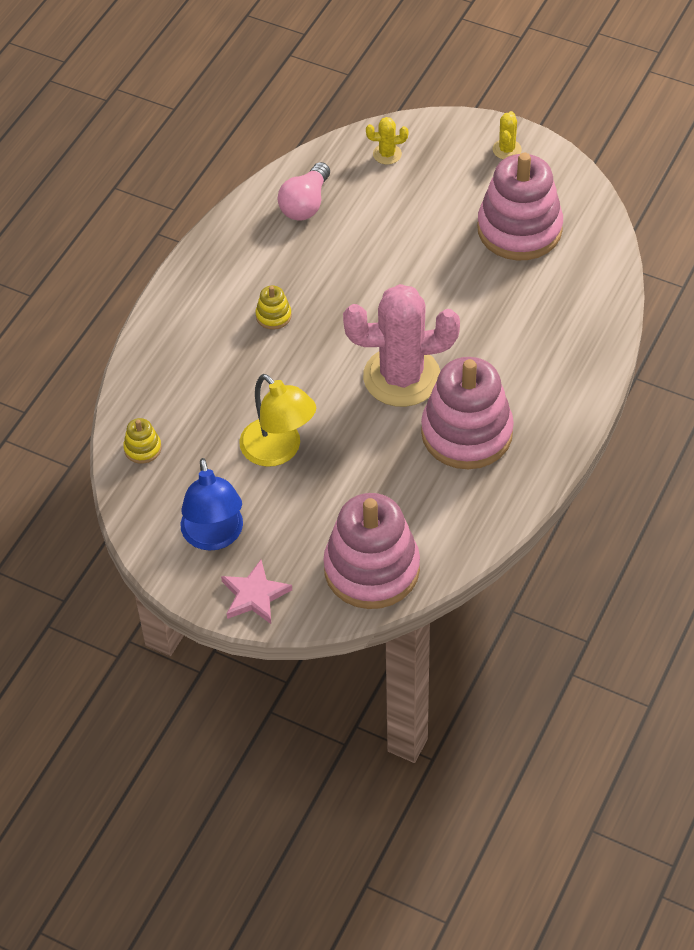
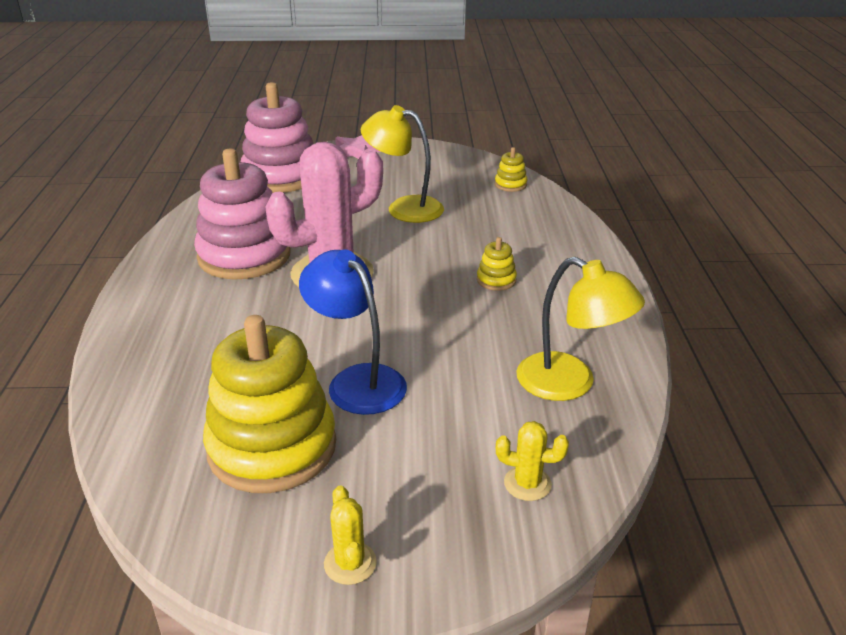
camera: 150 degrees right, 20 degrees down
(214, 536) = (410, 164): blue lamp -> blue lamp (357, 381)
(305, 204) = (570, 384): pink light bulb -> yellow lamp
(387, 154) = (527, 483): yellow cactus -> yellow cactus turned 45 degrees clockwise
(519, 229) = (272, 447): pink stacking toy -> yellow stacking toy

